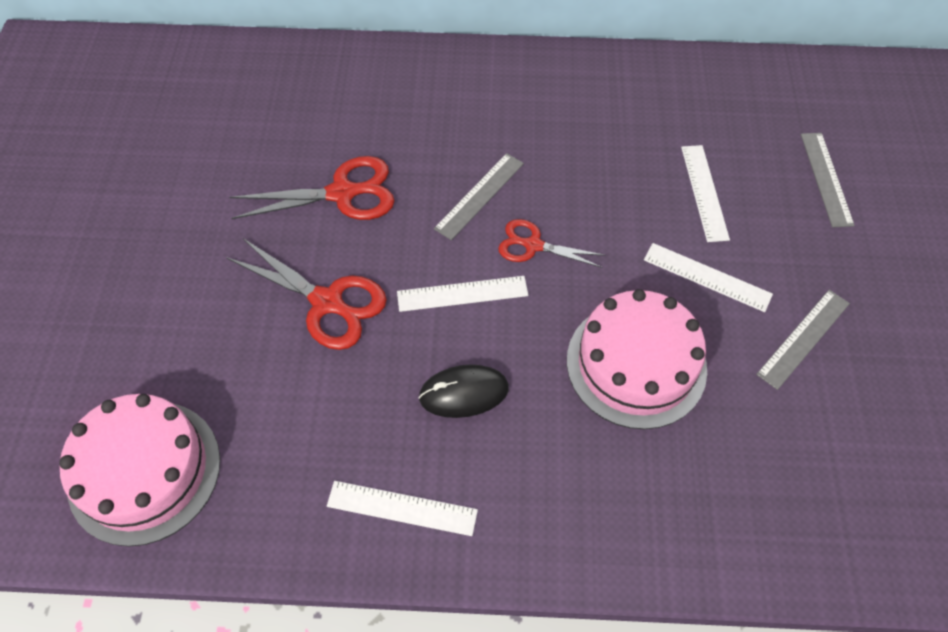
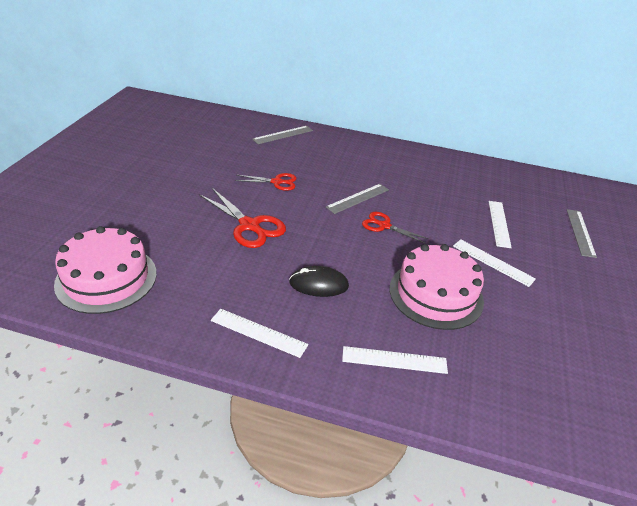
camera: 10 degrees right, 20 degrees down
(342, 193) = (277, 182): red scissors -> red scissors, size x0.63
(462, 293) = (333, 238): white ruler -> white ruler (394, 360)
(803, 338) = (553, 305): grey ruler -> grey ruler (283, 135)

